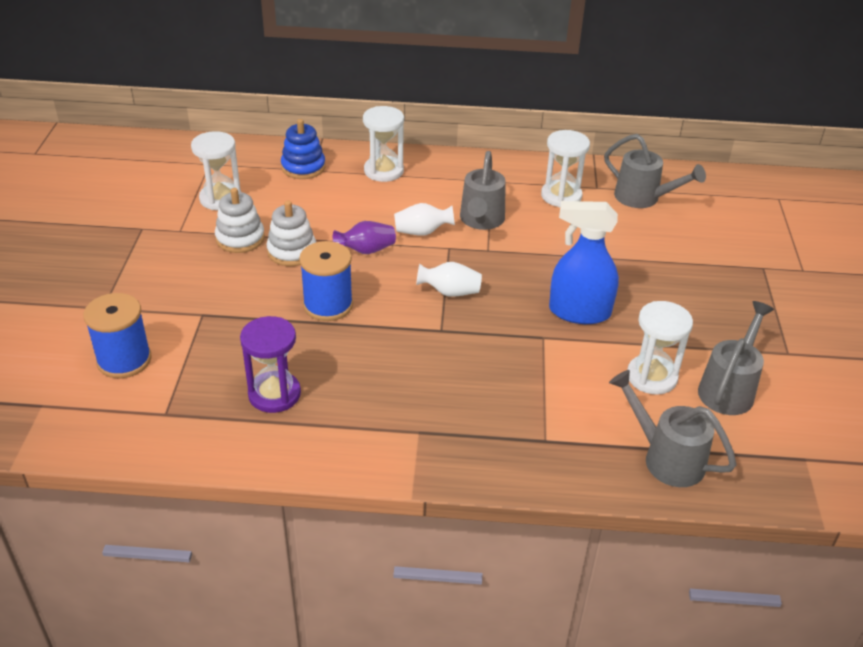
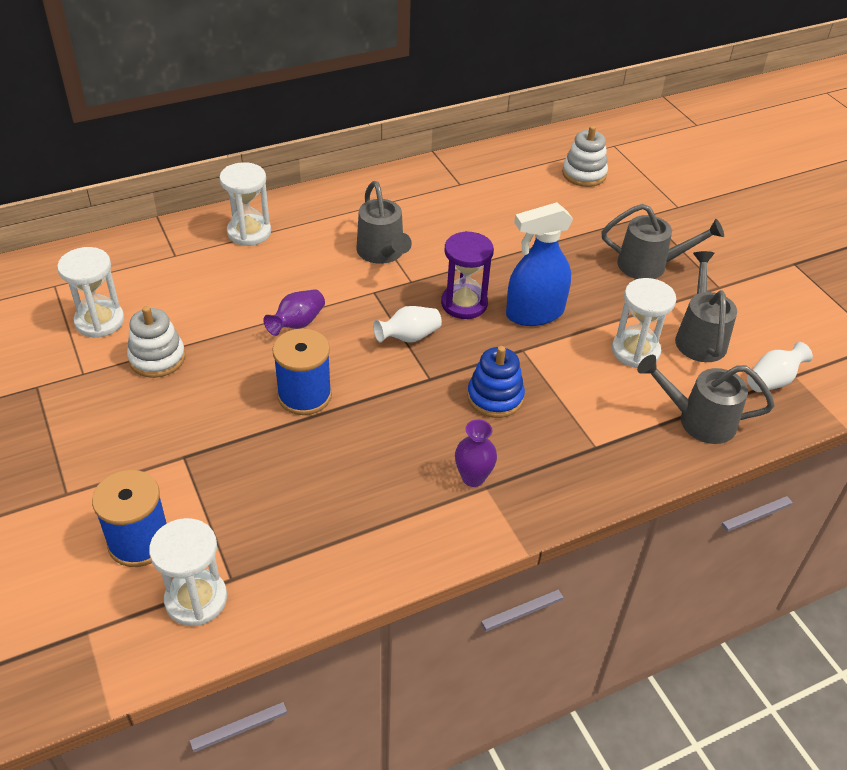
camera: 30 degrees left, 5 degrees up
(274, 394) = (325, 509): purple hourglass -> purple hourglass (464, 303)
(292, 251) = (223, 352): white stacking toy -> white stacking toy (584, 174)
(303, 167) = (162, 255): blue stacking toy -> blue stacking toy (495, 397)
(414, 420) = (473, 477): none -> purple vase
(422, 232) = (336, 285): white vase -> white vase (772, 381)
(561, 196) = (435, 203): white hourglass -> white hourglass (196, 599)
(643, 198) = (506, 182): grey watering can -> grey watering can (649, 265)

